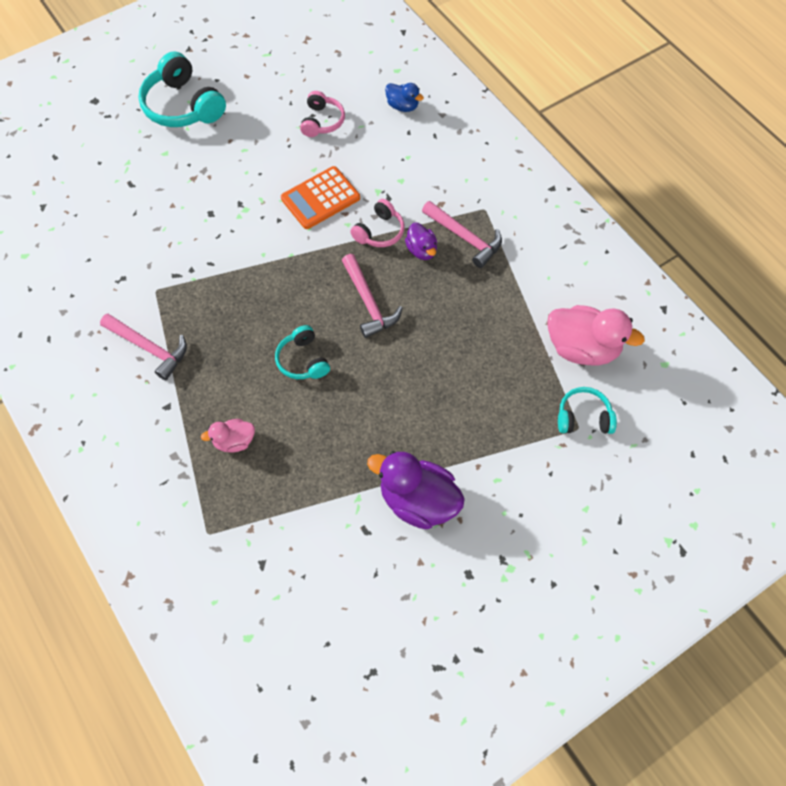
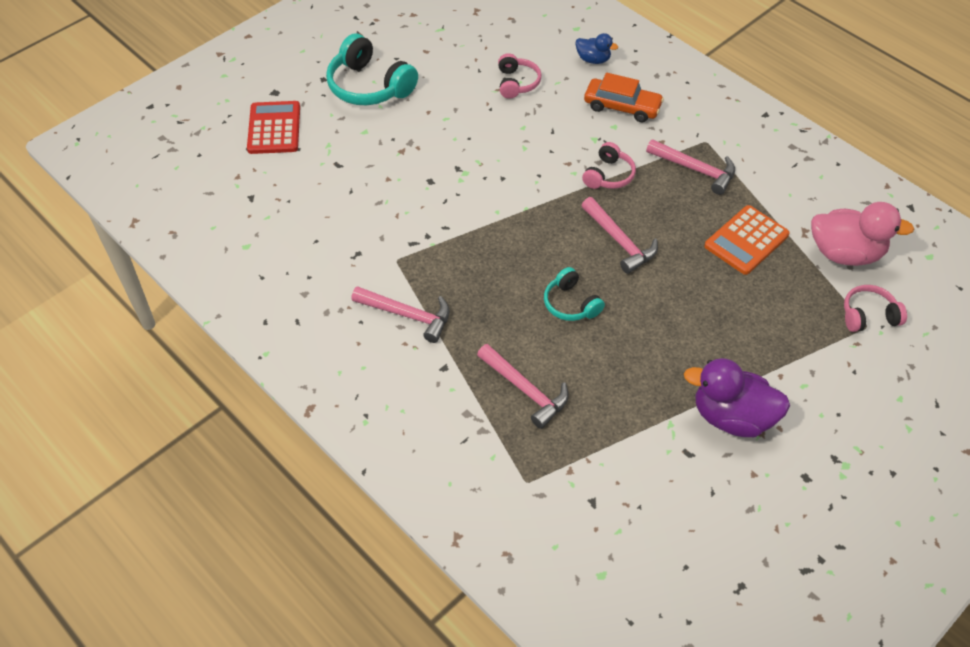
camera: 10 degrees left, 10 degrees down
(83, 138) = (274, 128): none -> red calculator
(234, 441) = (525, 390): pink duck -> pink hammer
(320, 198) = (538, 153): orange calculator -> orange calculator (746, 240)
(415, 160) = (622, 106): none -> orange car
(421, 250) = (656, 186): purple duck -> none
(583, 417) = (868, 316): turquoise headphones -> pink headphones

